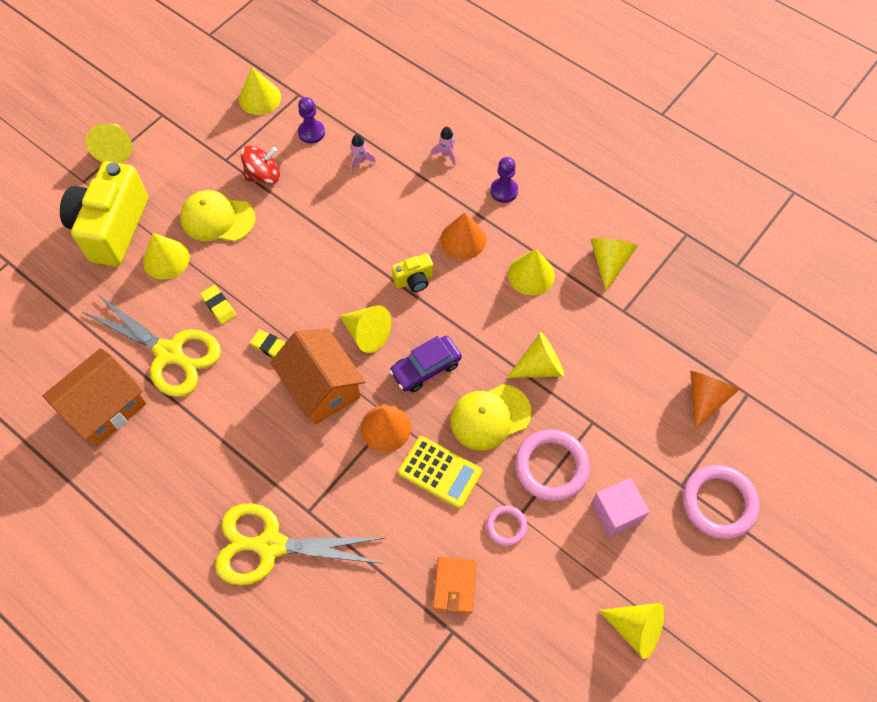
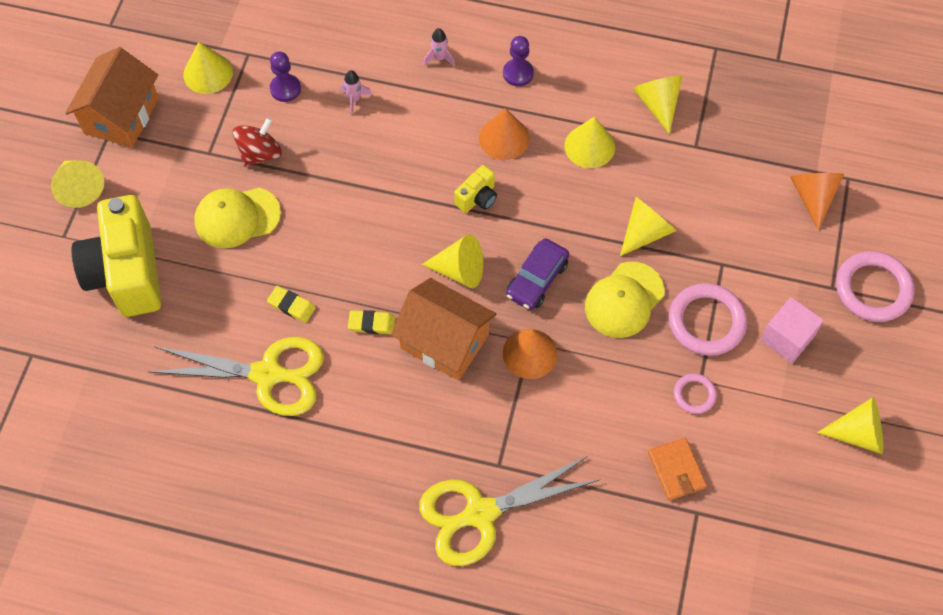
camera: 25 degrees left, 0 degrees up
(105, 407) = (232, 457): orange house -> orange house (121, 115)
(166, 259) = (206, 281): yellow cone -> none
(440, 472) = (605, 372): yellow calculator -> none

